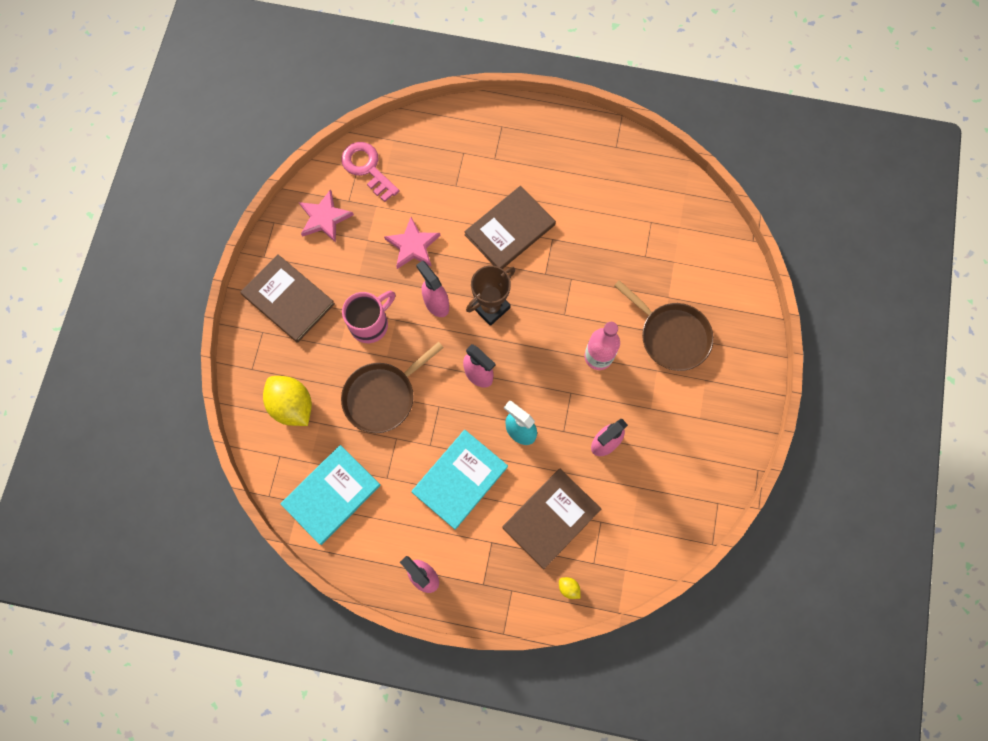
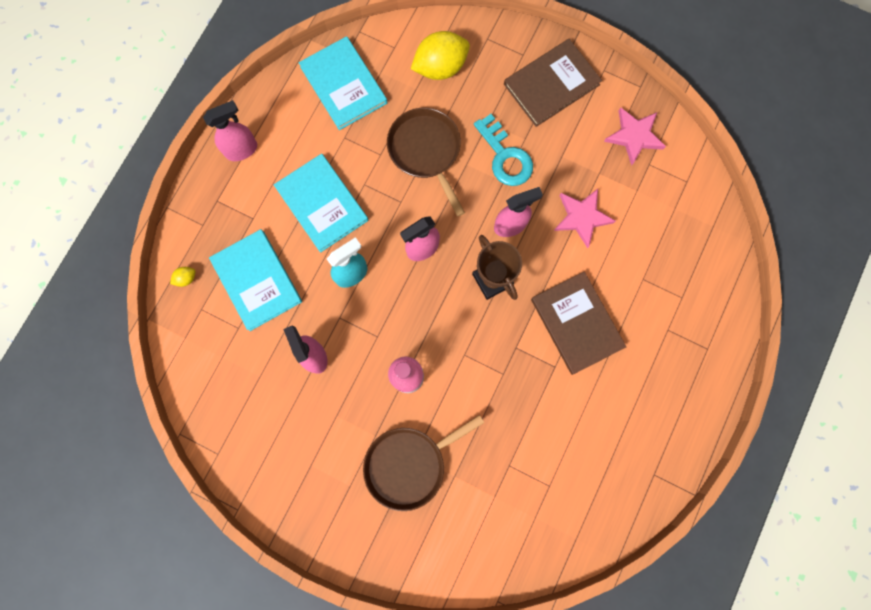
camera: 105 degrees right, 5 degrees up
(367, 168) = (684, 191): pink key -> none
(371, 324) = (505, 156): pink mug -> turquoise key
(551, 518) = (257, 280): brown book -> turquoise book

